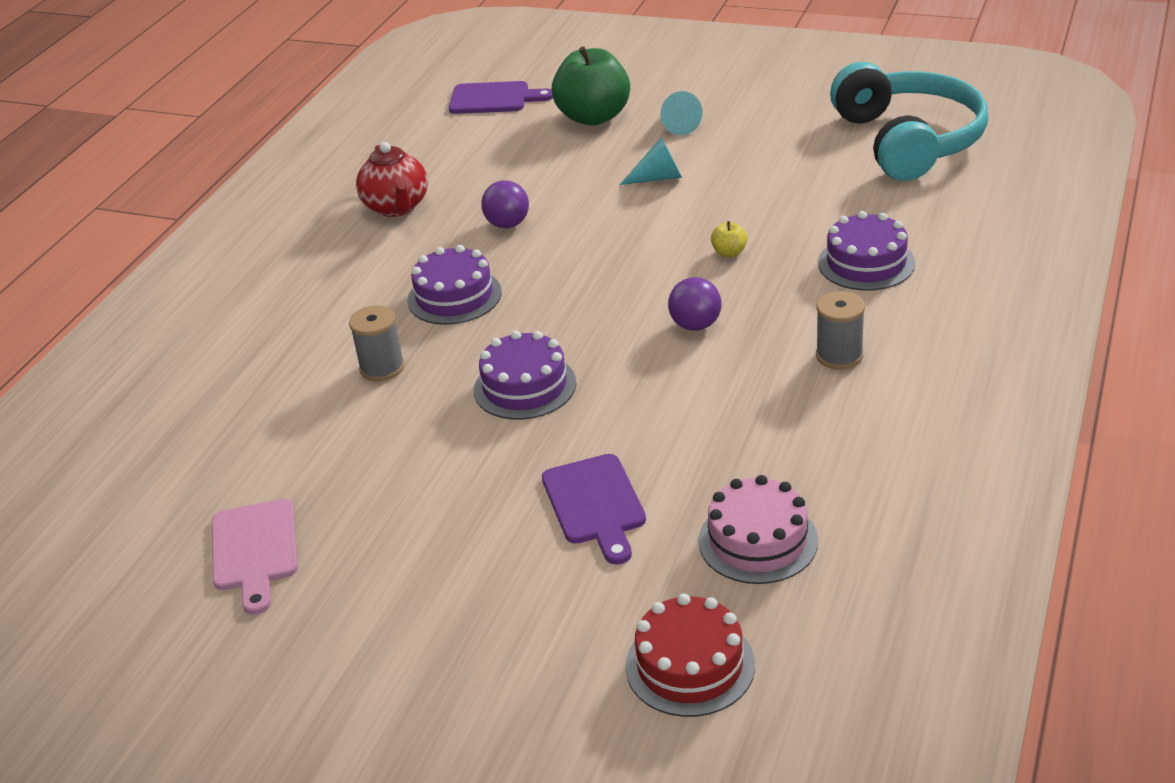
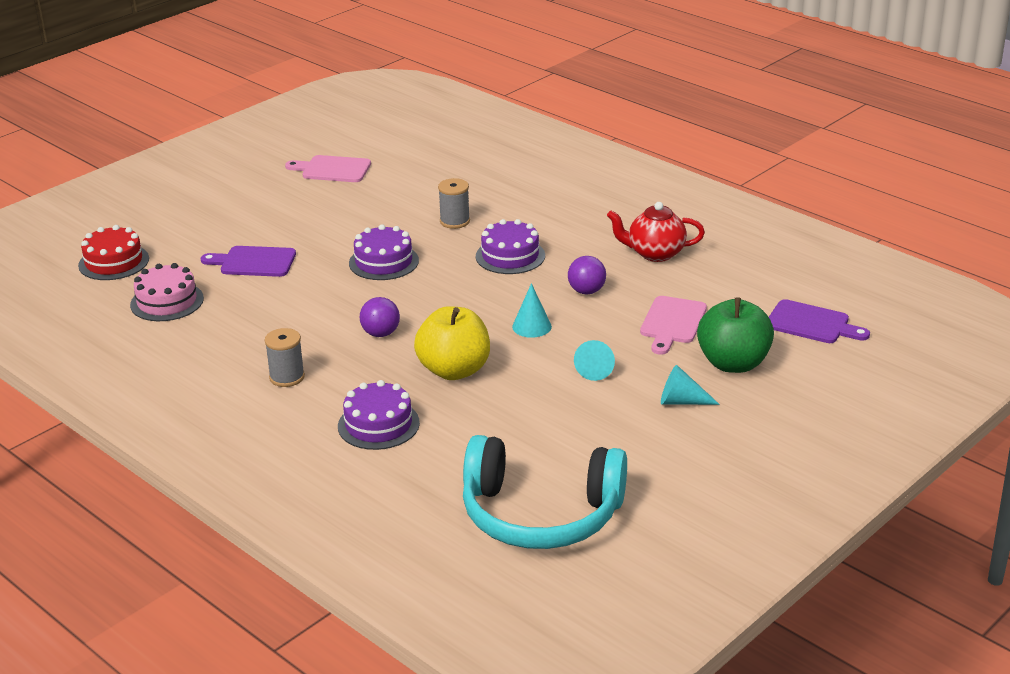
camera: 110 degrees right, 5 degrees down
(494, 99) = (812, 324): purple cutting board -> purple cutting board turned 90 degrees counterclockwise
(541, 162) = (672, 323): none -> pink cutting board
(605, 235) = (531, 326): none -> turquoise cone
(729, 253) = (454, 370): yellow apple -> yellow apple, size x2.49

